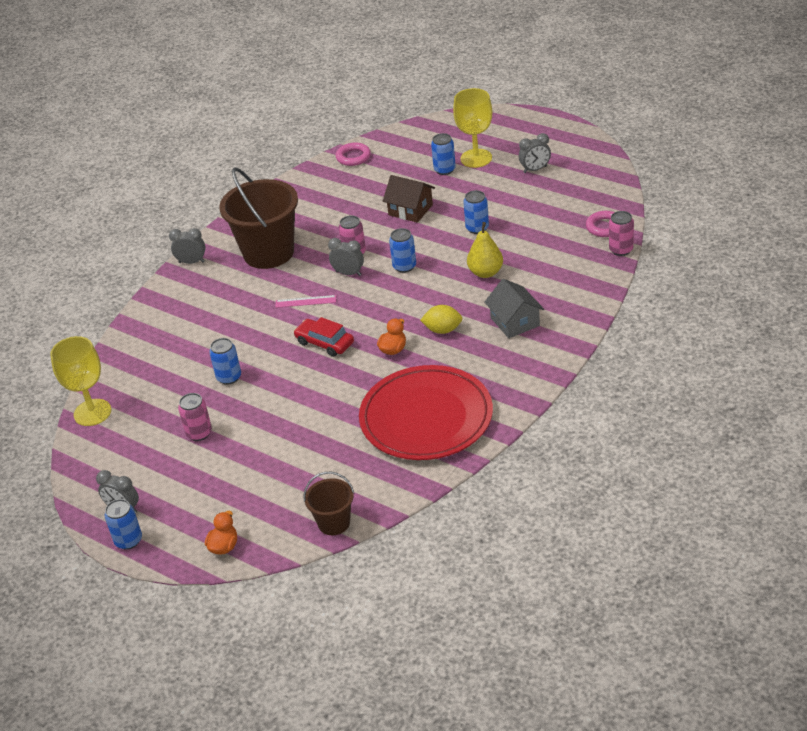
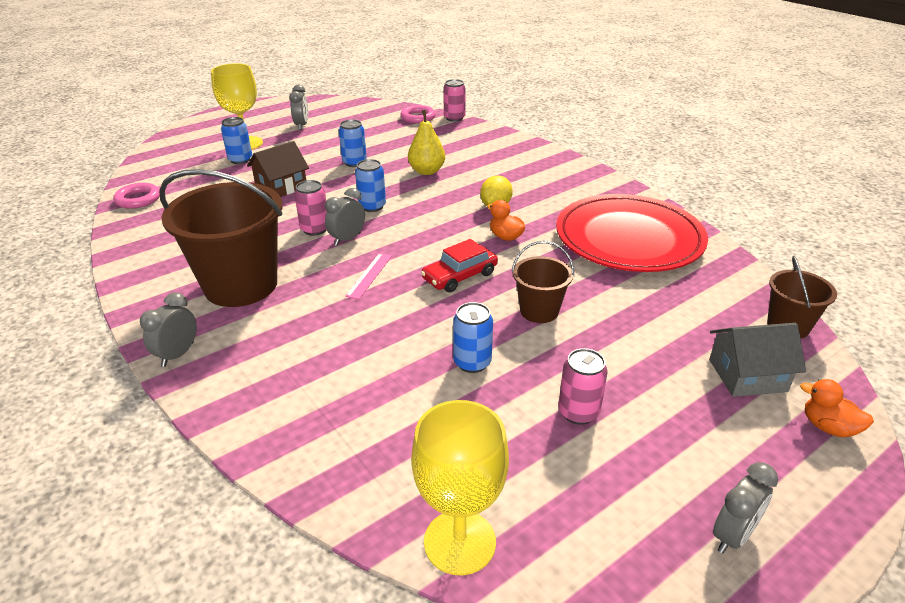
camera: 75 degrees left, 5 degrees down
(128, 540) = (812, 541): blue can -> none
(297, 392) = (539, 311): none -> brown bucket
(515, 322) = (512, 172): grey house -> grey house (747, 375)

